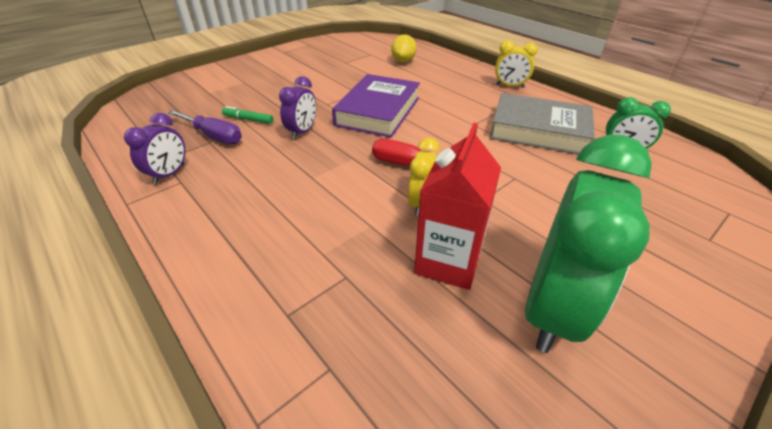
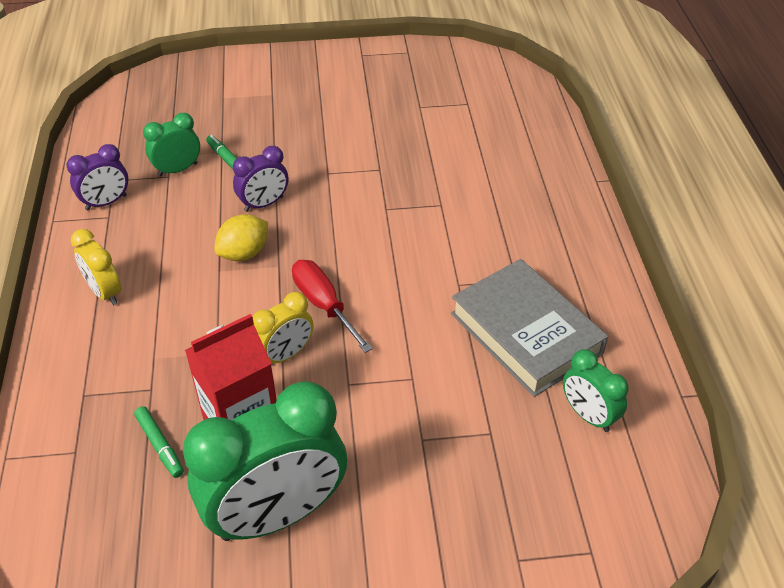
camera: 35 degrees right, 5 degrees up
(214, 136) = (177, 170): purple screwdriver -> green clock
(378, 111) = (371, 211): purple book -> none
(402, 314) = (160, 445): none -> green marker
(403, 61) = (496, 135): yellow lemon -> yellow lemon (244, 253)
(510, 86) = (586, 245): yellow clock -> yellow clock (105, 292)

